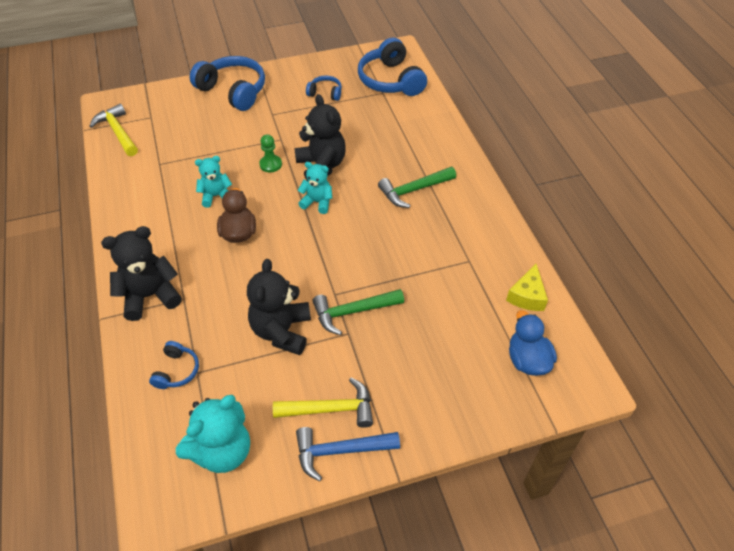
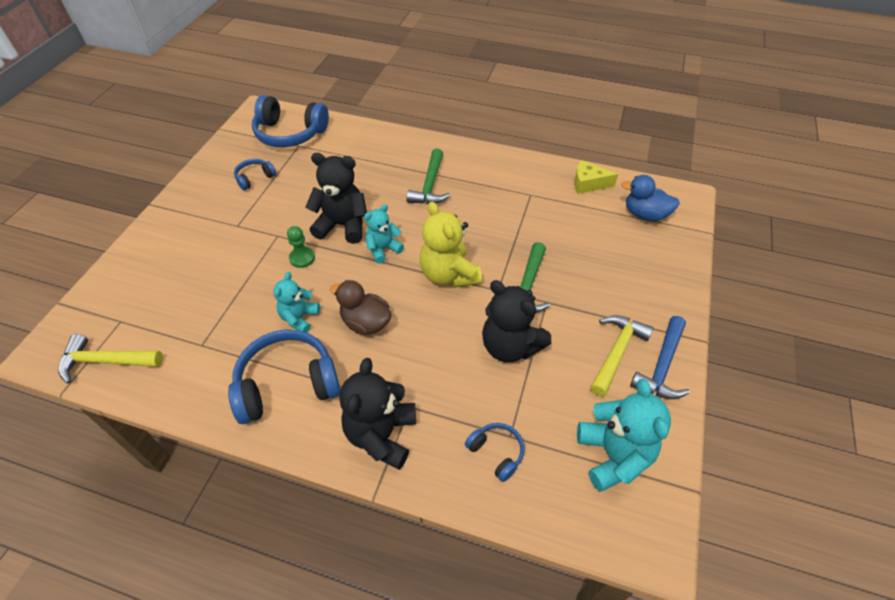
camera: 55 degrees left, 0 degrees up
(233, 91) = (168, 237): blue headphones -> blue headphones (287, 384)
(324, 255) = (448, 274): none -> yellow teddy bear
(527, 296) = (588, 183): yellow cheese -> yellow cheese turned 135 degrees clockwise

